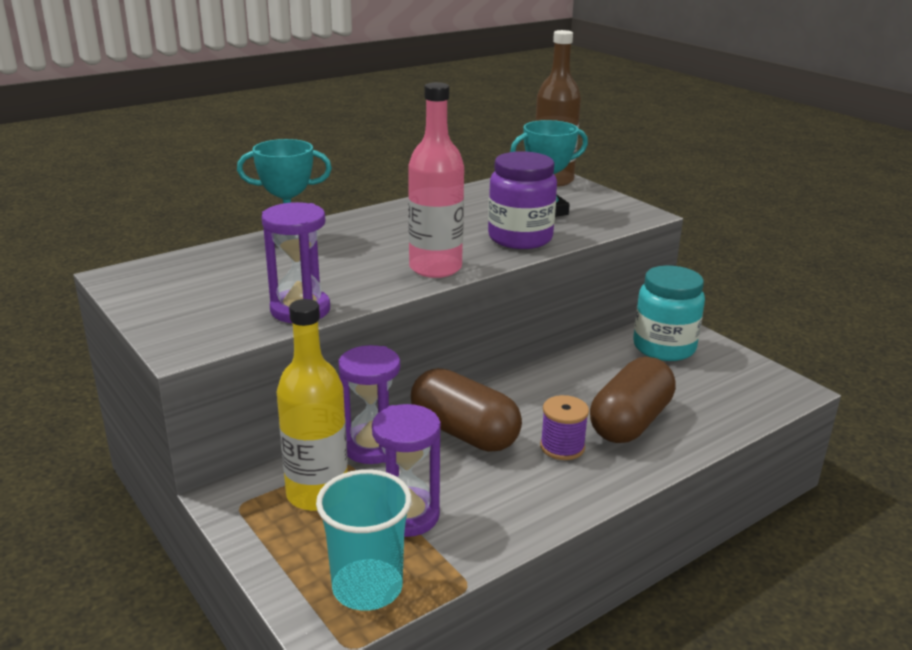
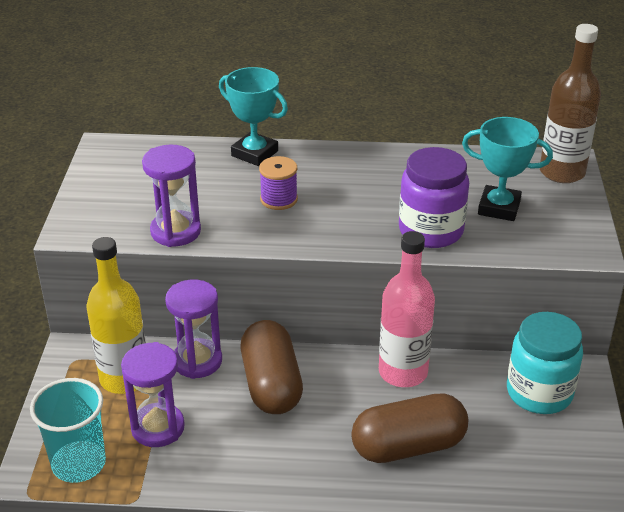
camera: 40 degrees right, 10 degrees up
(435, 268) = (319, 233): pink bottle -> pink bottle (403, 372)
(562, 447) = (326, 437): purple spool -> purple spool (279, 199)

